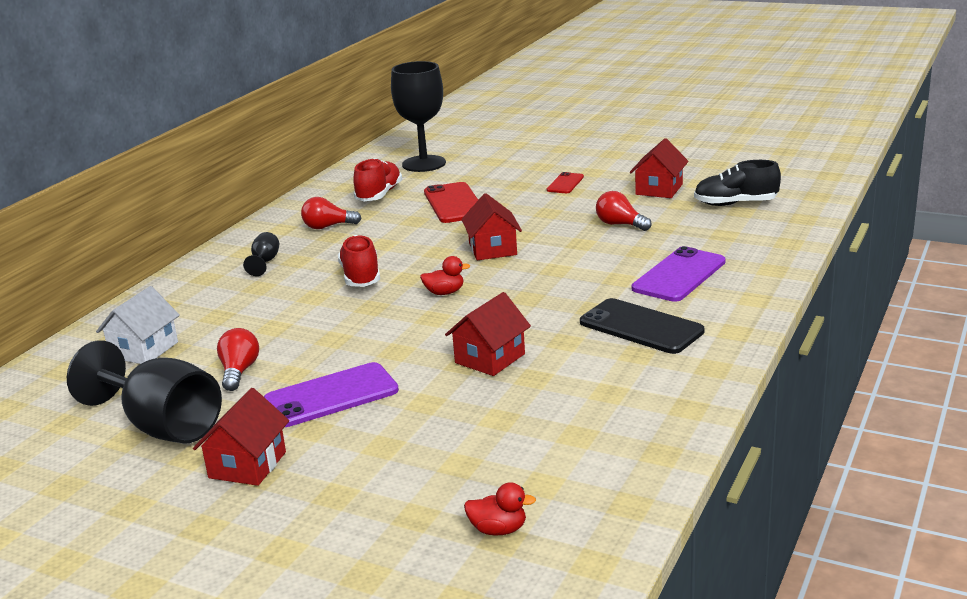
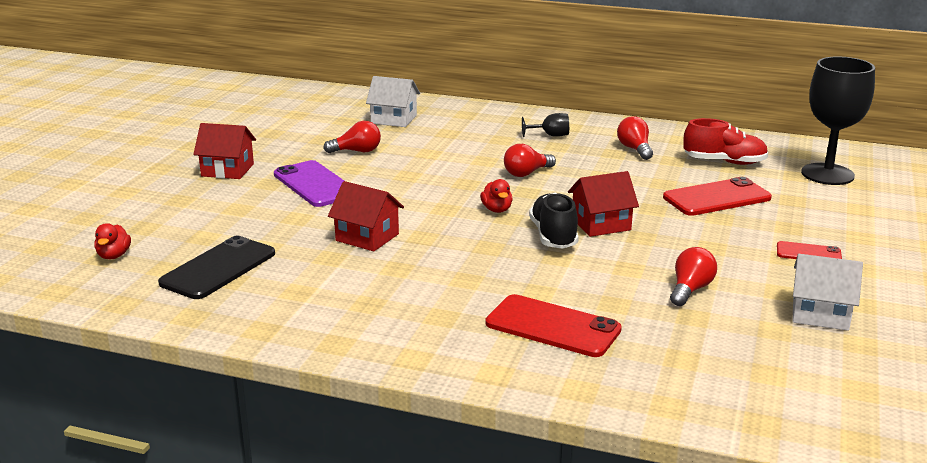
camera: 80 degrees right, 0 degrees up
(163, 426) = (284, 140): black goblet -> none
(361, 277) = (526, 173): red shoe -> red light bulb
(641, 327) = (425, 305): black phone -> black phone (218, 268)
(659, 189) = (820, 314): red house -> white house
(679, 275) = (553, 327): purple phone -> red phone
(735, 204) = (794, 370): black shoe -> black shoe (553, 236)

